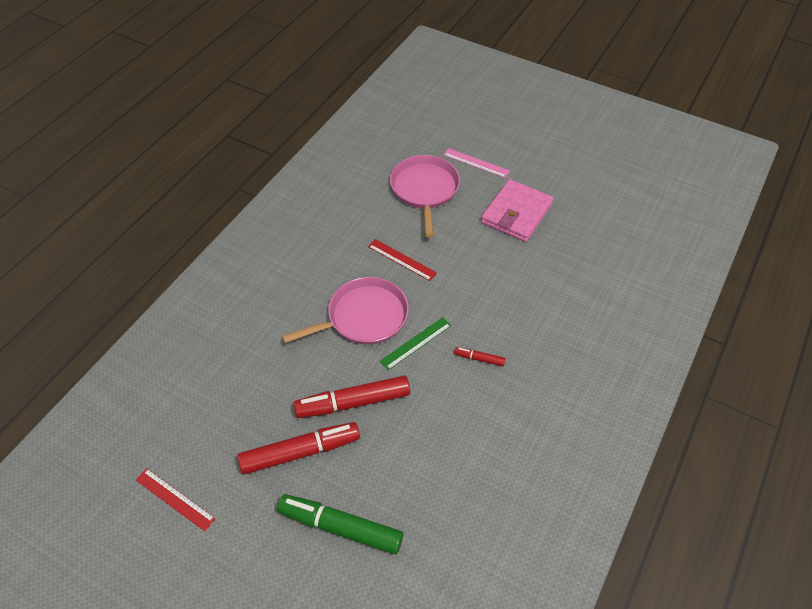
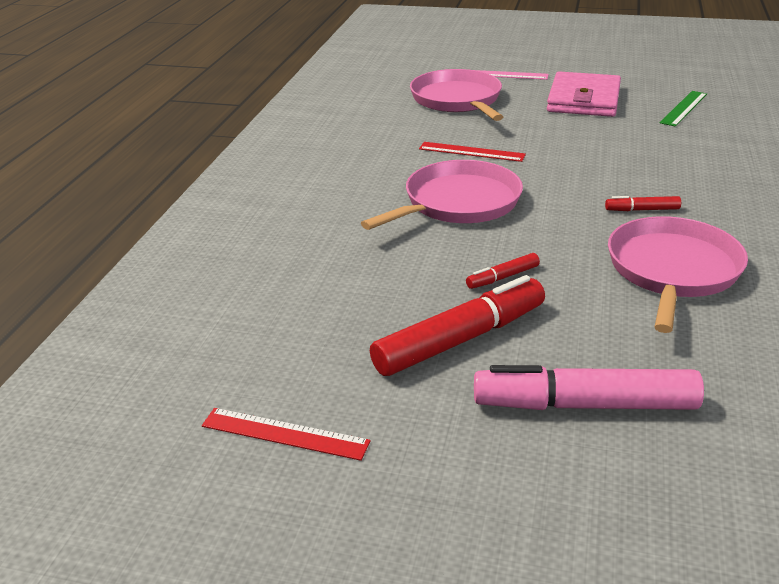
camera: 15 degrees left, 20 degrees down
(340, 527) = (584, 405): green marker -> pink marker
(353, 402) = (502, 277): red marker -> red marker, size x0.46
(416, 343) = (547, 212): green ruler -> green ruler (684, 108)
(460, 427) = (672, 271): none -> pink pan

